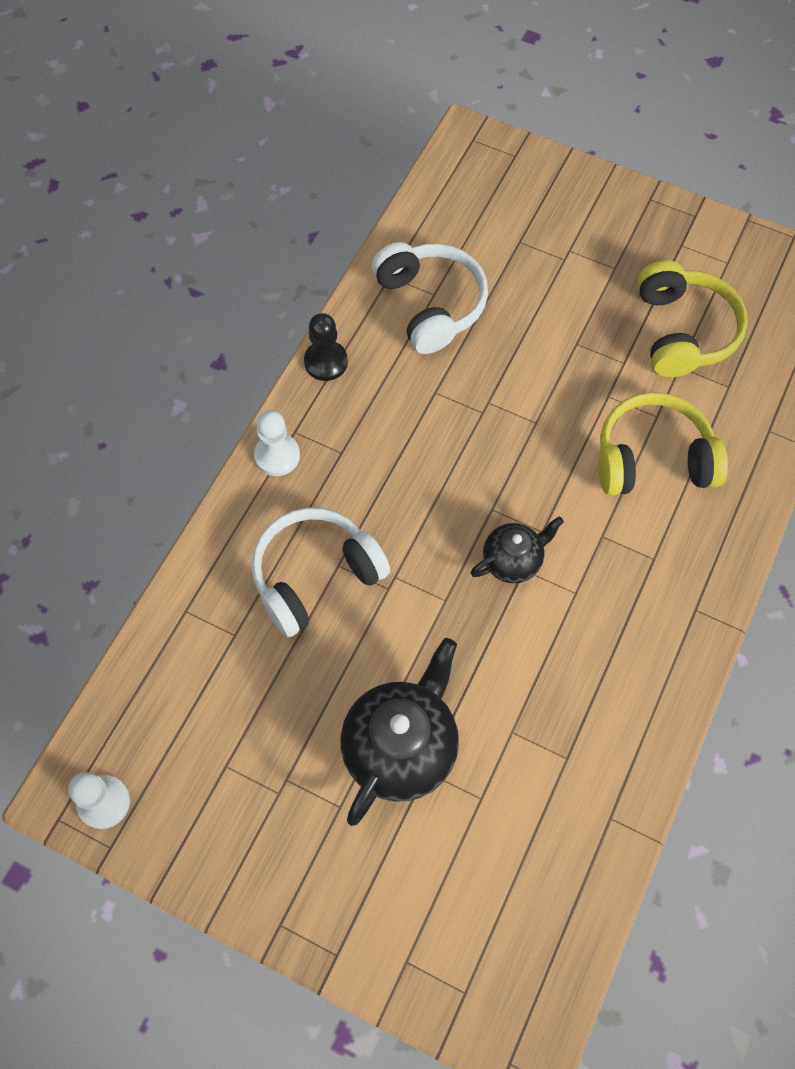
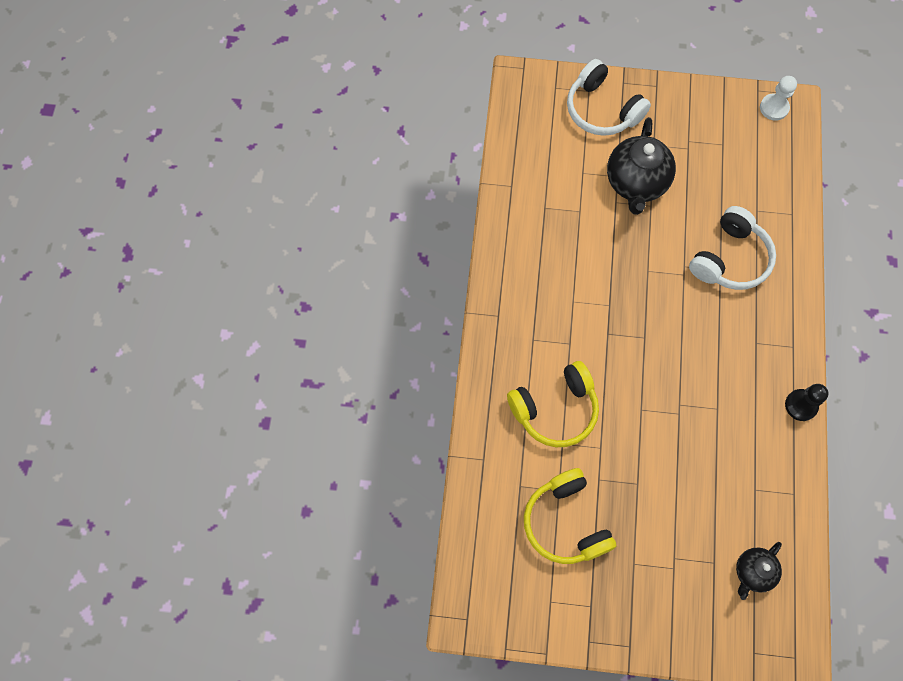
camera: 160 degrees right, 5 degrees up
(277, 456) = (794, 326): white pawn -> none
(430, 305) = (753, 479): white headphones -> white headphones (602, 110)
(513, 561) = (618, 308): black teapot -> black teapot (752, 572)

